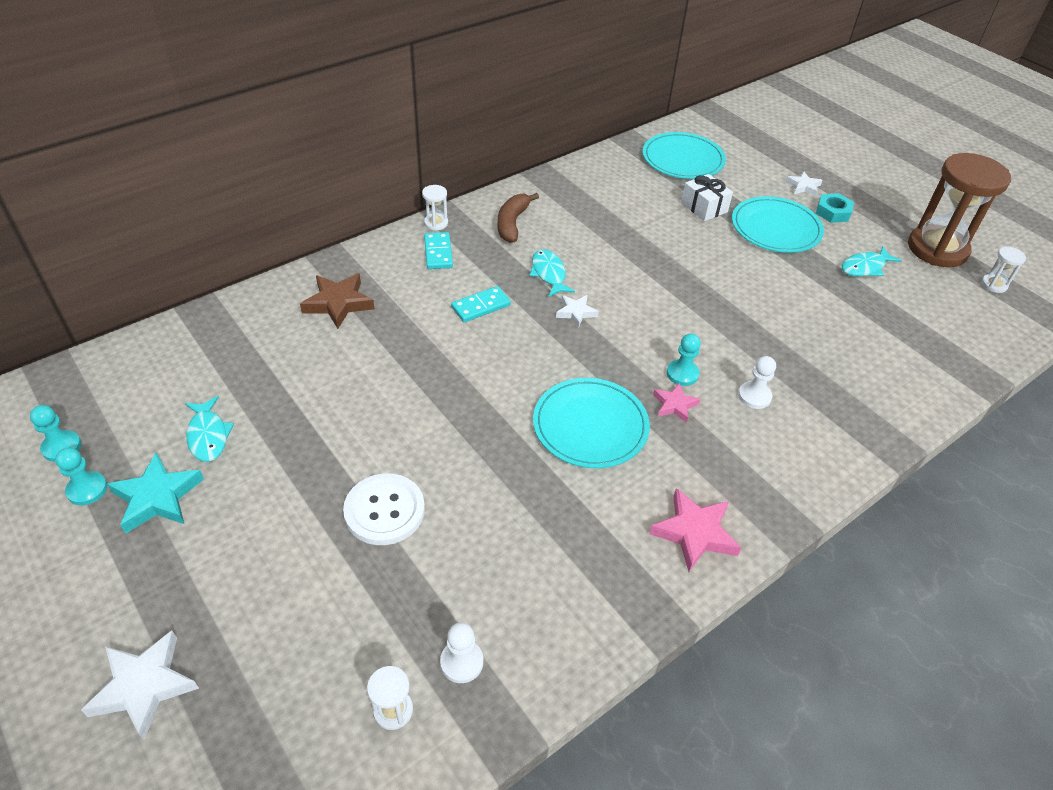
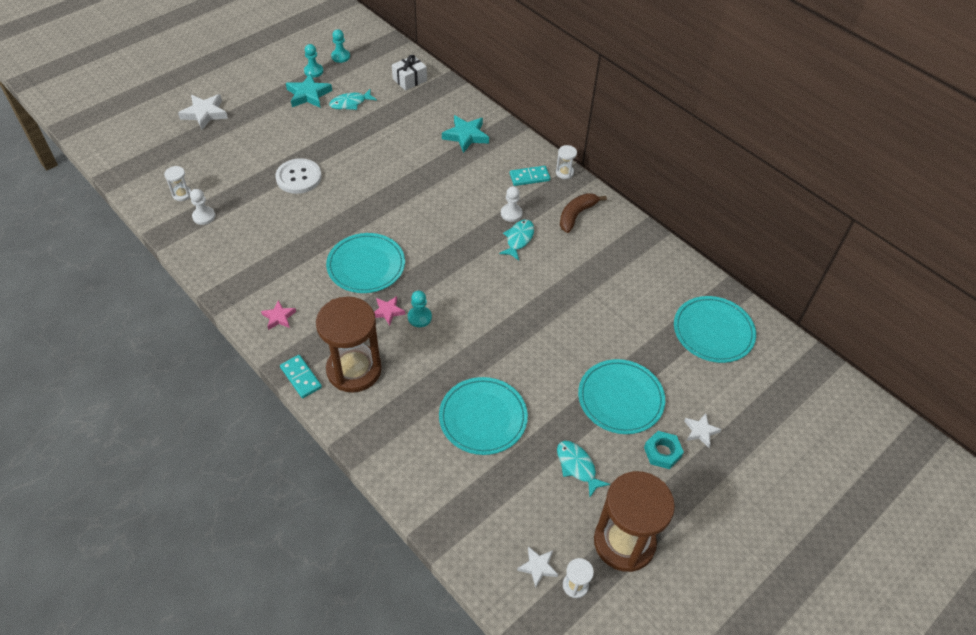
camera: 85 degrees right, 5 degrees up
(338, 303) = (466, 136): brown star -> turquoise star
(481, 306) = (475, 204): turquoise domino -> turquoise domino (301, 377)
(512, 223) = (576, 215): brown banana -> brown banana turned 60 degrees counterclockwise
(549, 274) = (519, 239): turquoise fish -> turquoise fish turned 45 degrees counterclockwise
(576, 312) = (477, 256): white star -> white star (538, 567)
(694, 533) = (279, 317): pink star -> pink star, size x0.60
(704, 207) = (637, 344): white gift -> white gift (409, 80)
(754, 396) = (400, 360): white pawn -> white pawn (511, 213)
(776, 444) = (354, 370): none -> brown hourglass
(823, 329) = (483, 417): none -> turquoise plate

